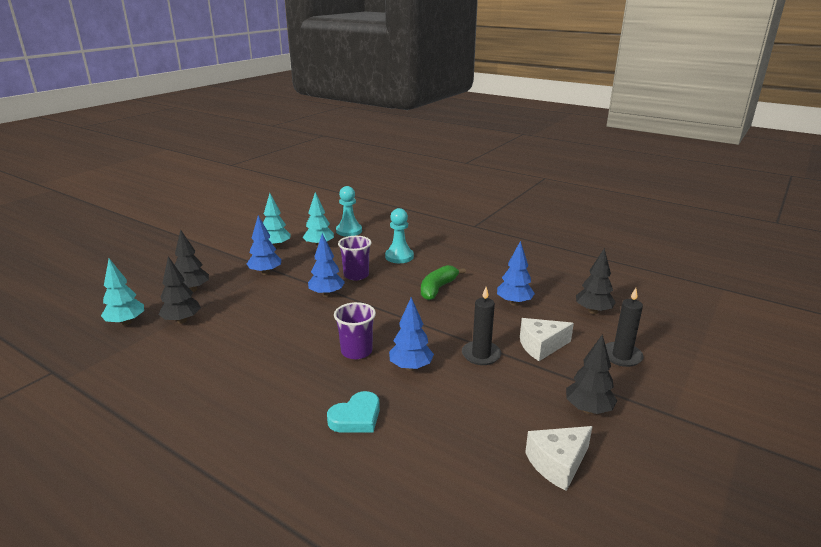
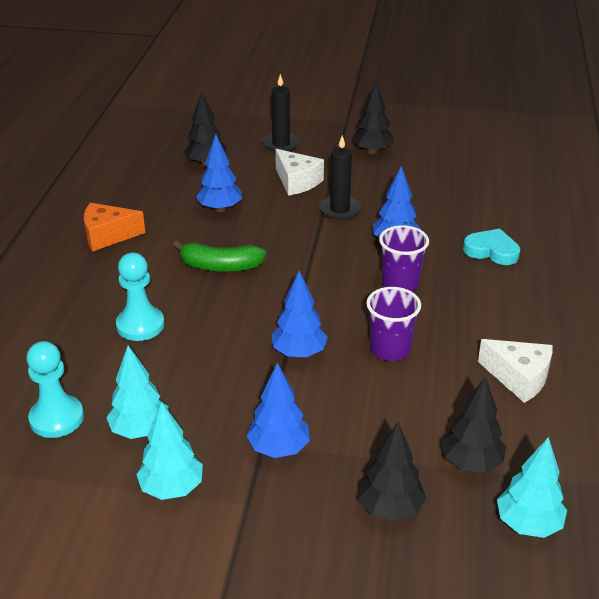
camera: 115 degrees left, 10 degrees up
(356, 275) = (226, 346): purple cup -> purple cup (390, 349)
(501, 261) = (108, 236): none -> orange cheese
(558, 464) = (445, 156): white cheese -> white cheese (519, 378)

